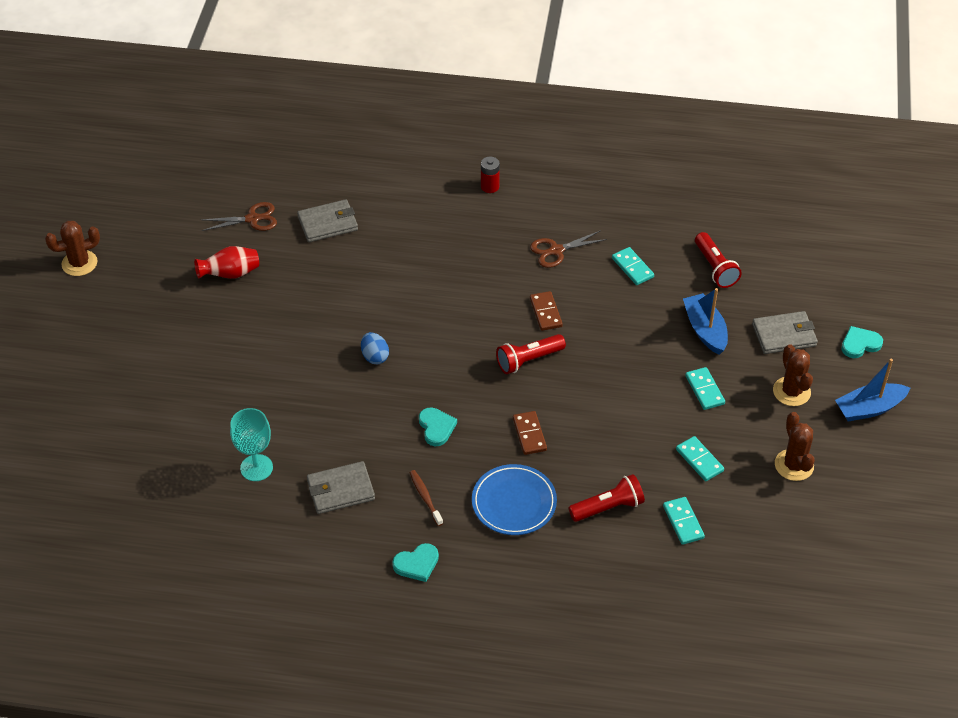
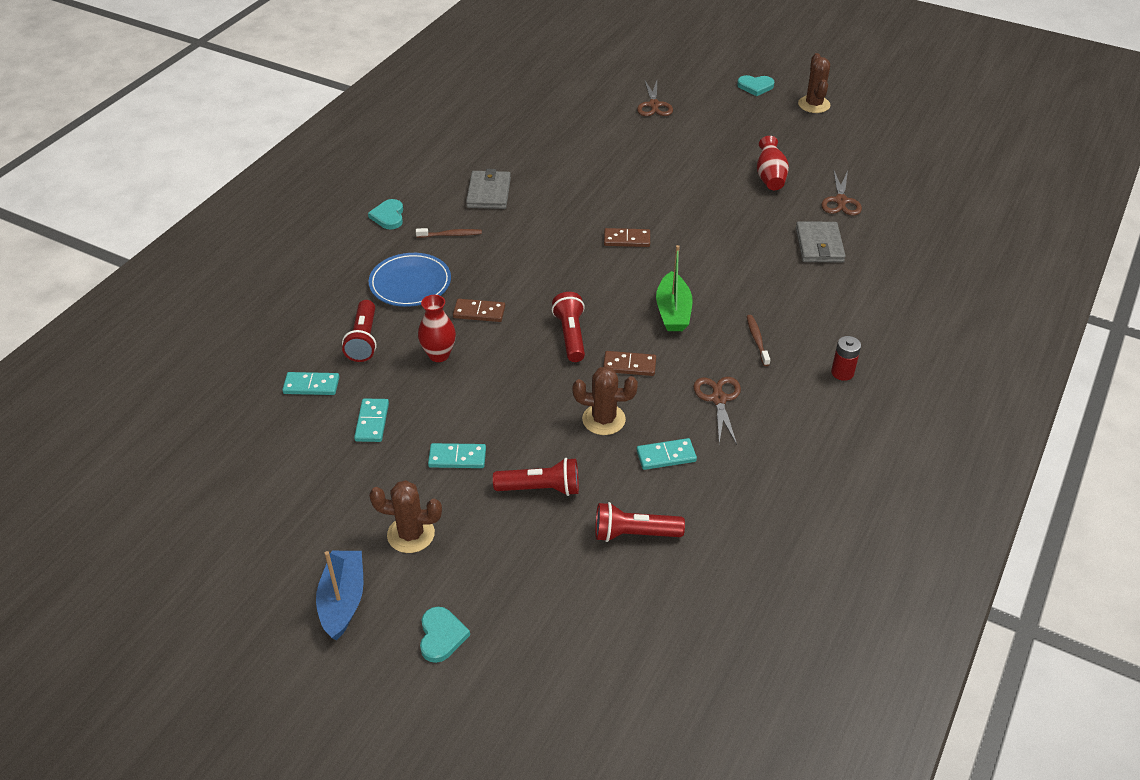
camera: 110 degrees right, 5 degrees down
(118, 394) = (654, 105): none -> brown scissors
(256, 468) = (539, 156): turquoise goblet -> none
(375, 356) = (627, 239): blue egg -> brown domino
(436, 427) = (522, 257): turquoise heart -> turquoise heart (755, 86)
(464, 300) = (673, 311): none -> green boat
(475, 241) = (757, 340): none -> brown toothbrush
(598, 444) = (439, 355): none -> red vase
(699, 460) = (372, 422): turquoise domino -> turquoise domino turned 75 degrees counterclockwise
(705, 330) = (541, 488): blue boat -> red flashlight
(784, 335) = (496, 561): grey wallet -> none
(794, 465) = (315, 496): brown cactus -> brown cactus (603, 419)

